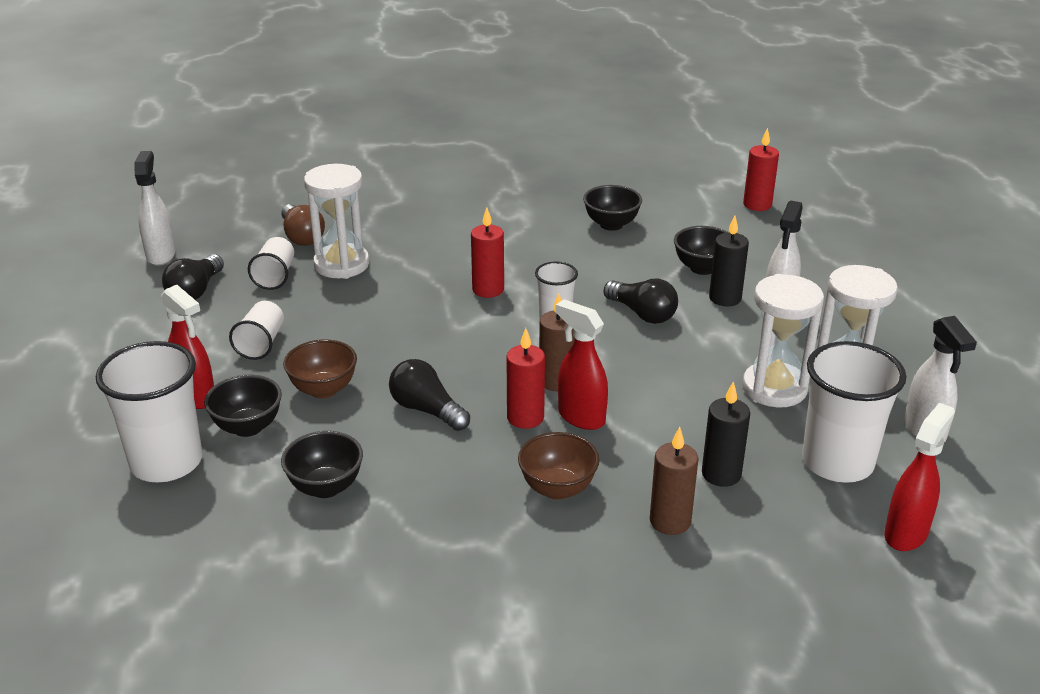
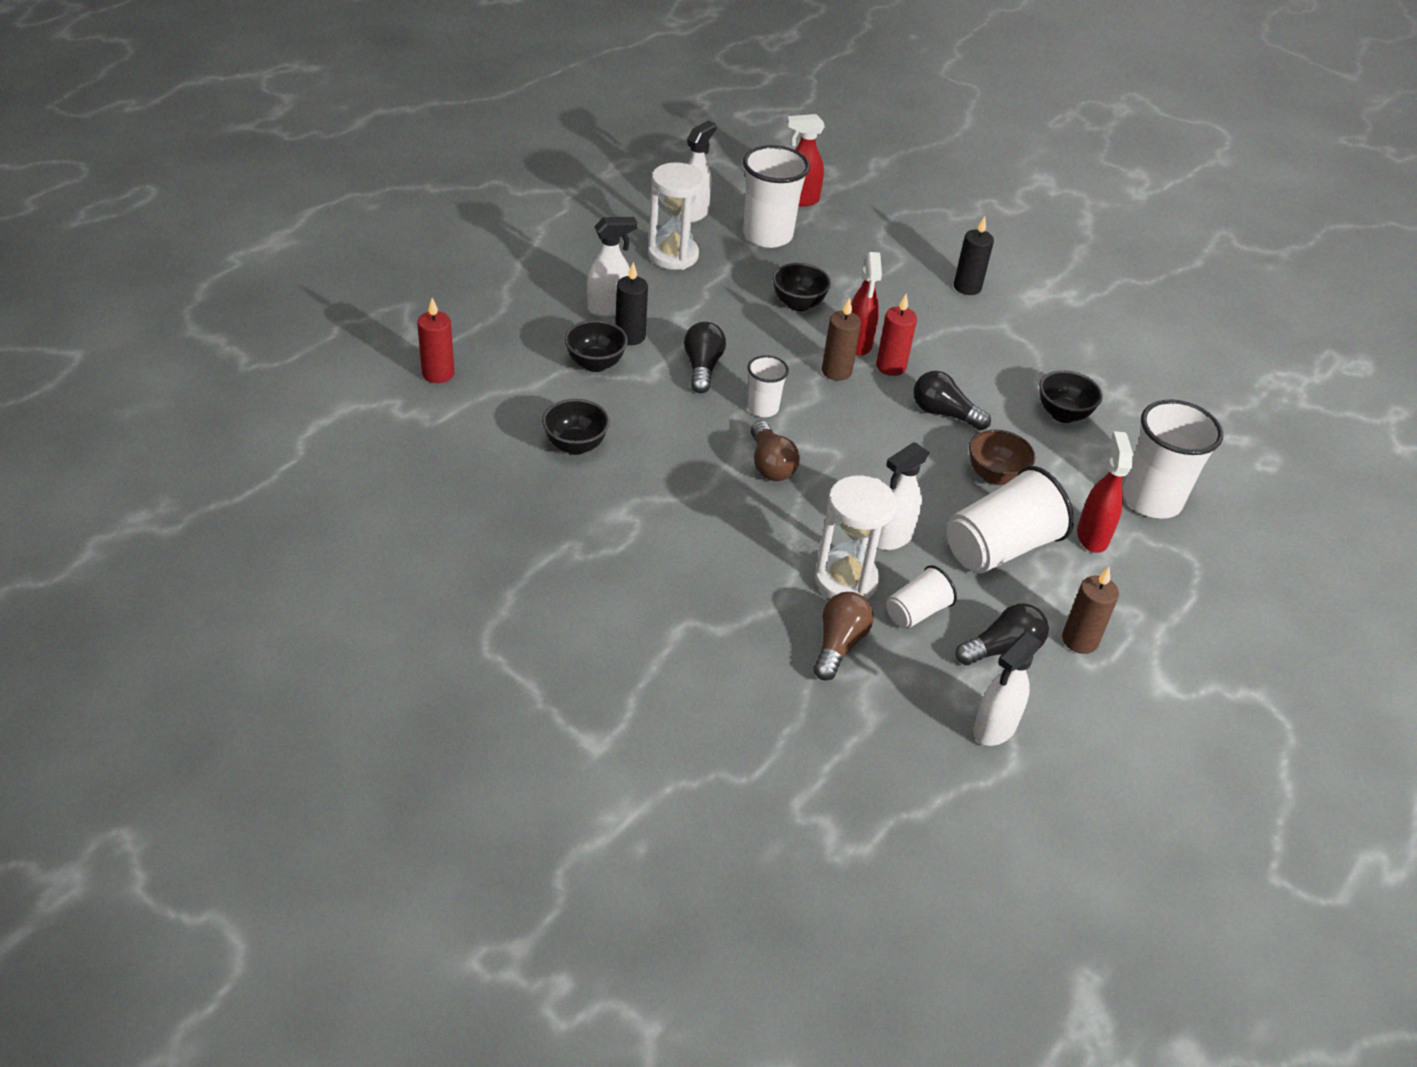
camera: 135 degrees left, 10 degrees up
(248, 427) = (1075, 486): black bowl -> black bowl (798, 304)
(261, 344) = (1000, 548): white cup -> white cup, size x1.85
(345, 302) = (891, 538): none -> white spray bottle
(427, 410) = (944, 413): black light bulb -> black light bulb turned 120 degrees clockwise
(488, 290) = (770, 465): red candle -> brown light bulb
(557, 488) = (931, 324): brown bowl -> none
(670, 521) = (898, 275): brown candle -> brown candle (1079, 640)
(721, 474) = (835, 271): black candle -> black candle (967, 287)
(774, 388) = (722, 279): white hourglass -> none

